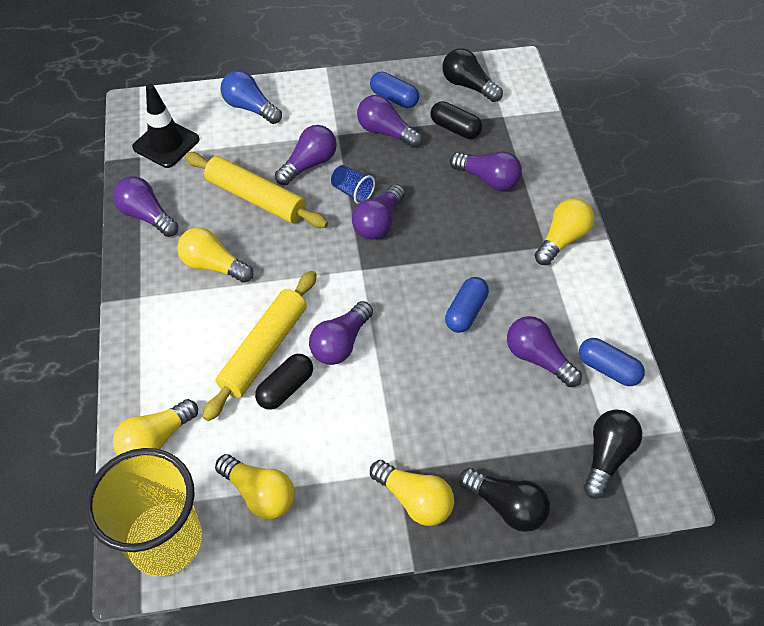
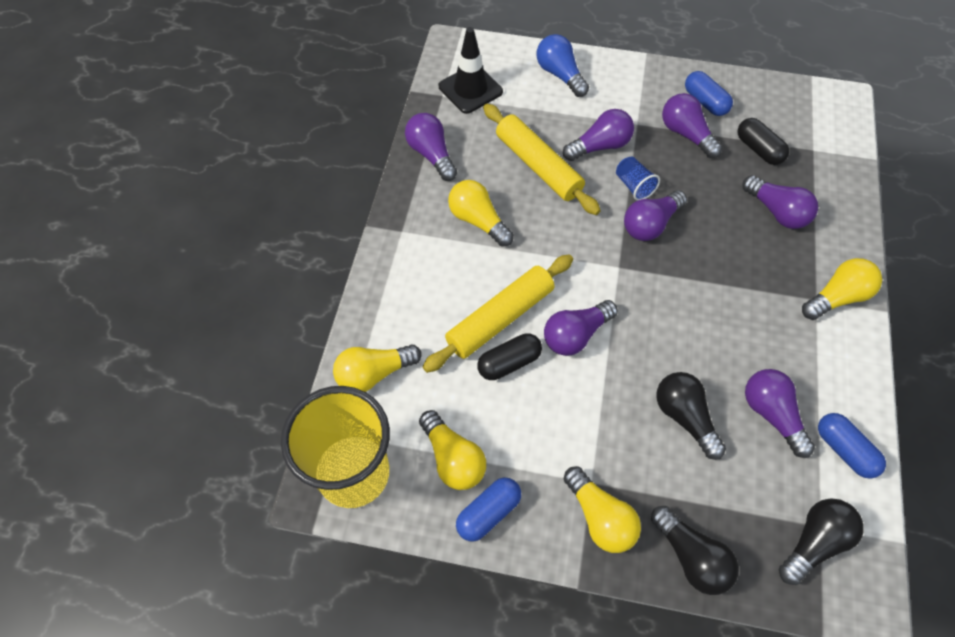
camera: 20 degrees right, 5 degrees up
(465, 312) = (711, 342): blue capsule -> blue capsule (488, 513)
(468, 85) = (786, 108): black light bulb -> black light bulb (684, 417)

